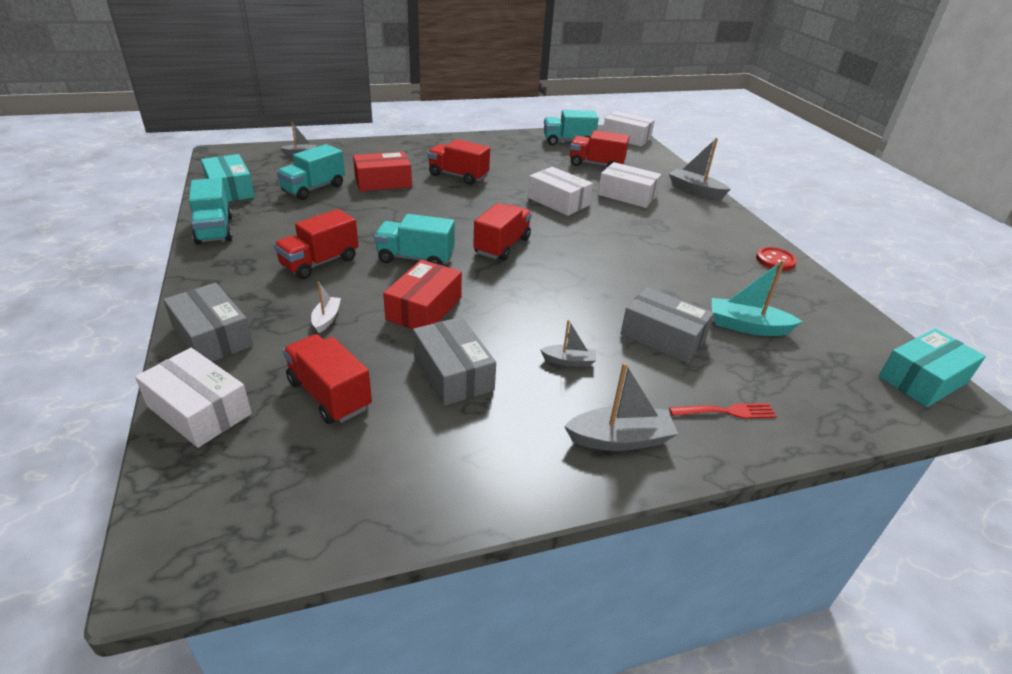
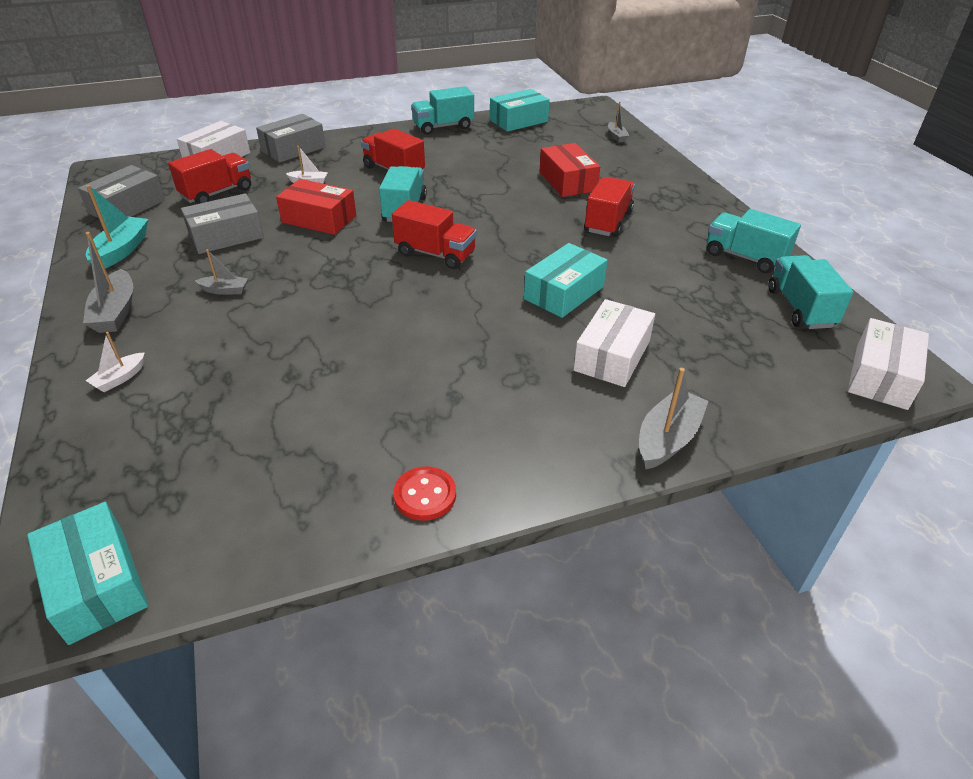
camera: 90 degrees right, 5 degrees up
(314, 189) = (536, 152): turquoise truck -> turquoise truck (745, 257)
(558, 201) = (564, 293): white box -> turquoise box
(569, 361) = (225, 290): grey boat -> grey boat turned 90 degrees counterclockwise
(596, 165) = (717, 332): red truck -> none
(663, 337) = (249, 351): grey box -> grey box (127, 207)
(726, 412) = (120, 378): red fork -> white boat
(747, 326) = (255, 423): turquoise boat -> turquoise boat (121, 250)

